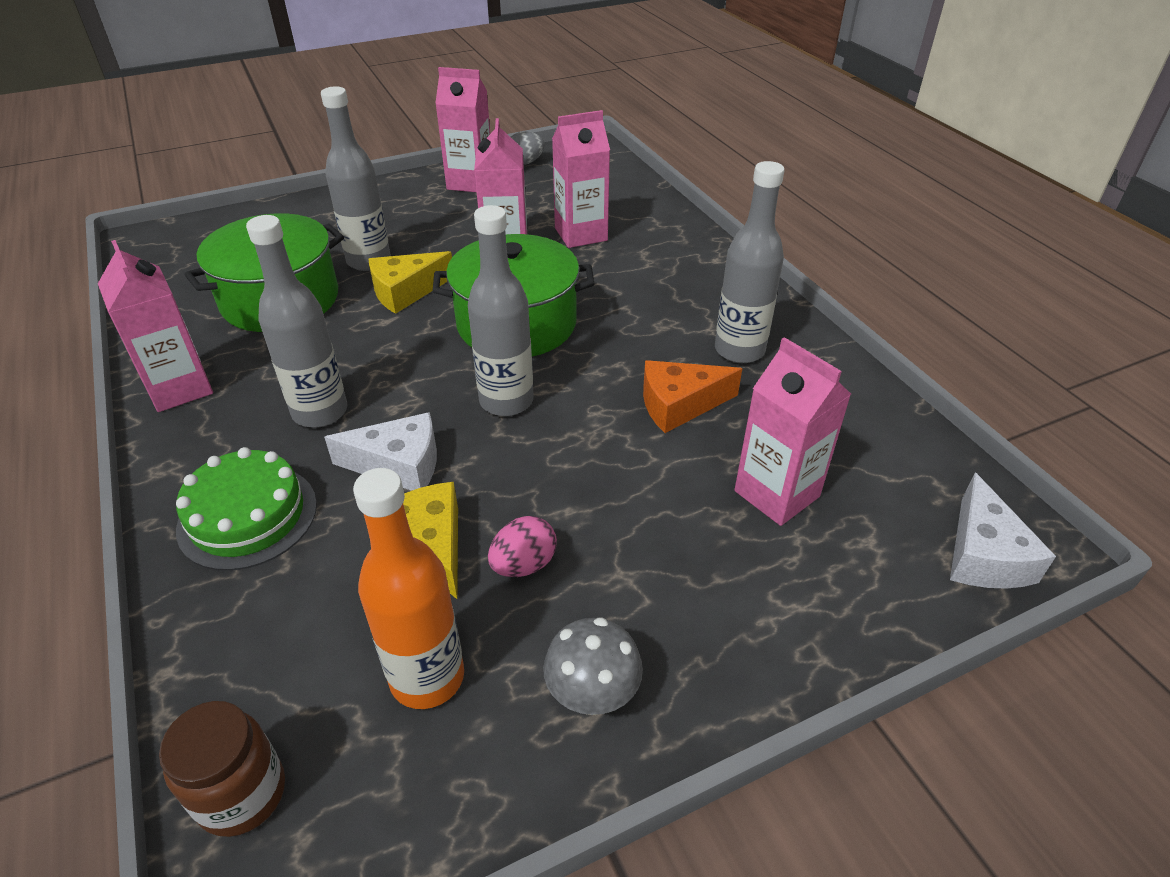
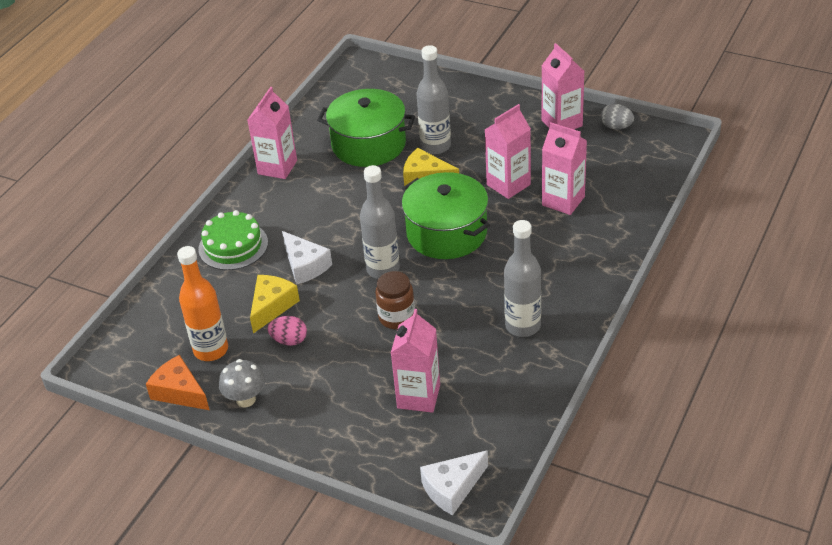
camera: 55 degrees right, 0 degrees up
(242, 794) = (128, 338): brown jar -> brown jar (397, 317)
(320, 412) = (310, 218): grey bottle -> none
(679, 405) = (448, 328): orange cheese -> orange cheese (179, 392)

